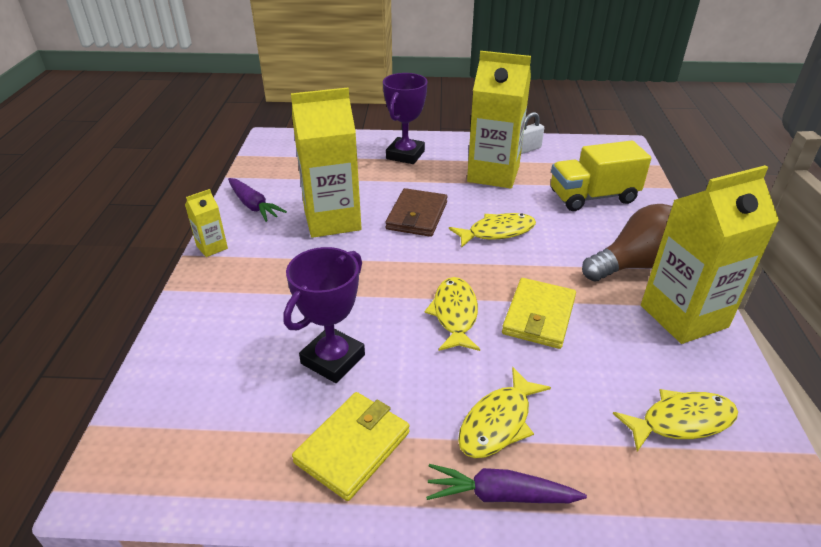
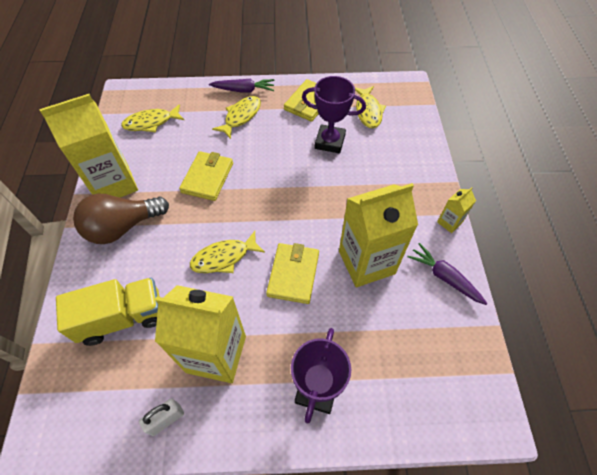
camera: 175 degrees right, 20 degrees up
(333, 359) = (330, 142): purple trophy -> purple trophy turned 75 degrees clockwise
(417, 216) = (293, 274): brown wallet -> yellow wallet
(455, 314) = (261, 175): yellow fish -> yellow fish (368, 111)

